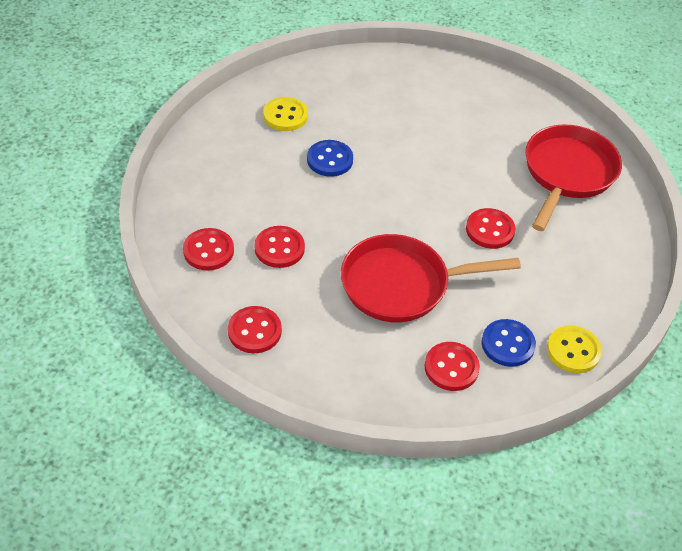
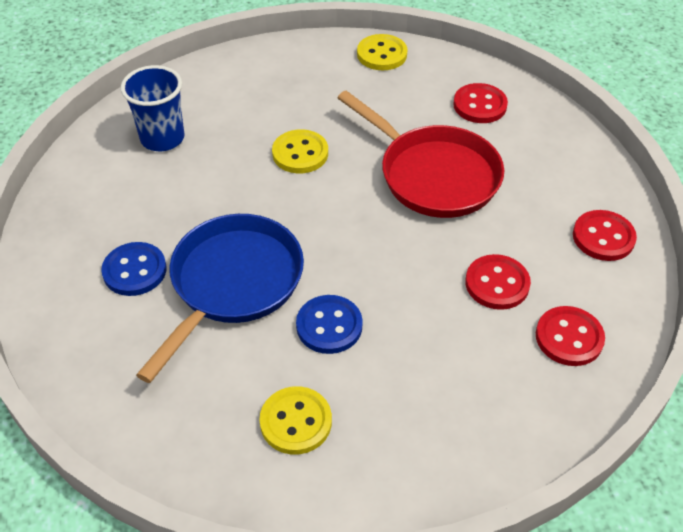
camera: 125 degrees left, 0 degrees up
(401, 140) = (233, 284): none -> blue pan
(490, 230) = (300, 153): red button -> yellow button
(508, 344) = (418, 87): blue button -> blue button (135, 271)
(567, 173) = (162, 138): red pan -> blue cup

